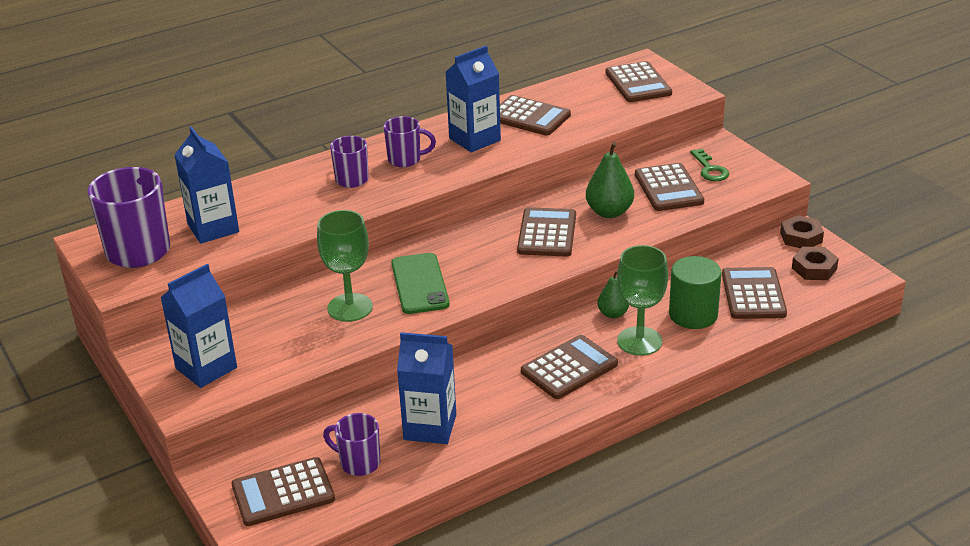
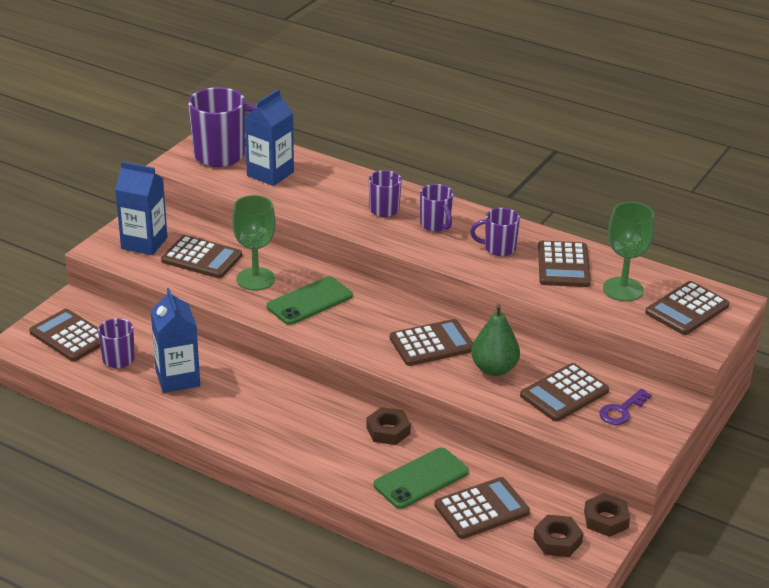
camera: 60 degrees right, 0 degrees up
(474, 139) = (498, 248): blue carton -> purple mug
(569, 368) = (295, 427): brown calculator -> brown calculator (201, 258)
(613, 314) = (388, 430): green pear -> brown nut
(639, 341) = (359, 456): green goblet -> green goblet (623, 289)
(693, 315) = (421, 478): green cylinder -> green phone
(710, 169) = (621, 411): green key -> purple key

